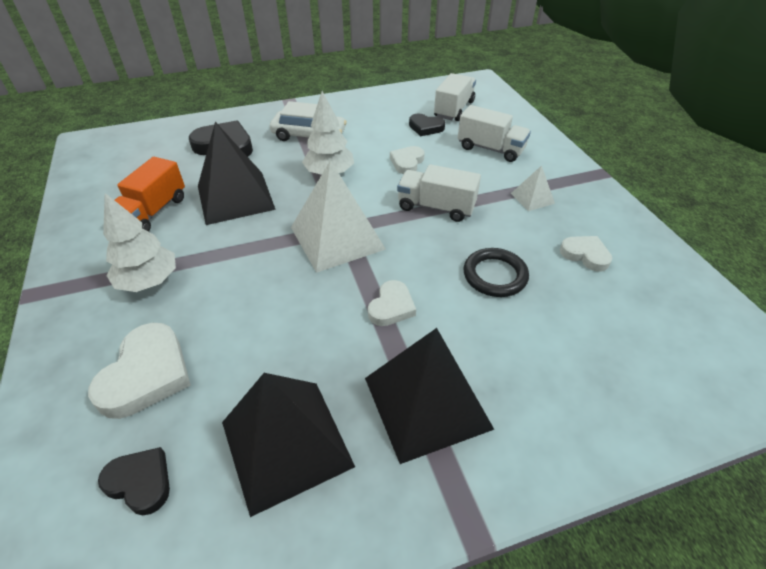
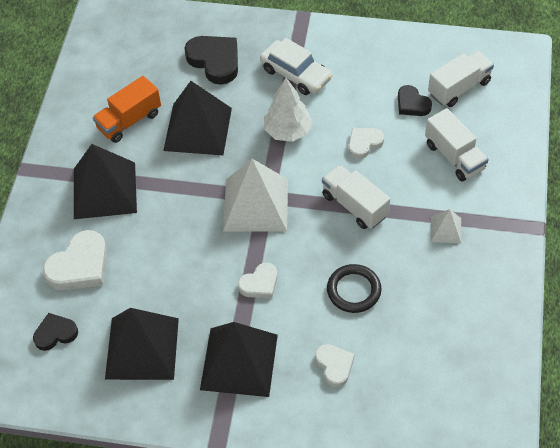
camera: 30 degrees right, 10 degrees up
(140, 482) = (55, 333): black heart -> black heart turned 75 degrees counterclockwise
(149, 281) = (104, 190): white tree -> black pyramid
(585, 255) = (441, 303): white heart -> white heart (334, 366)

